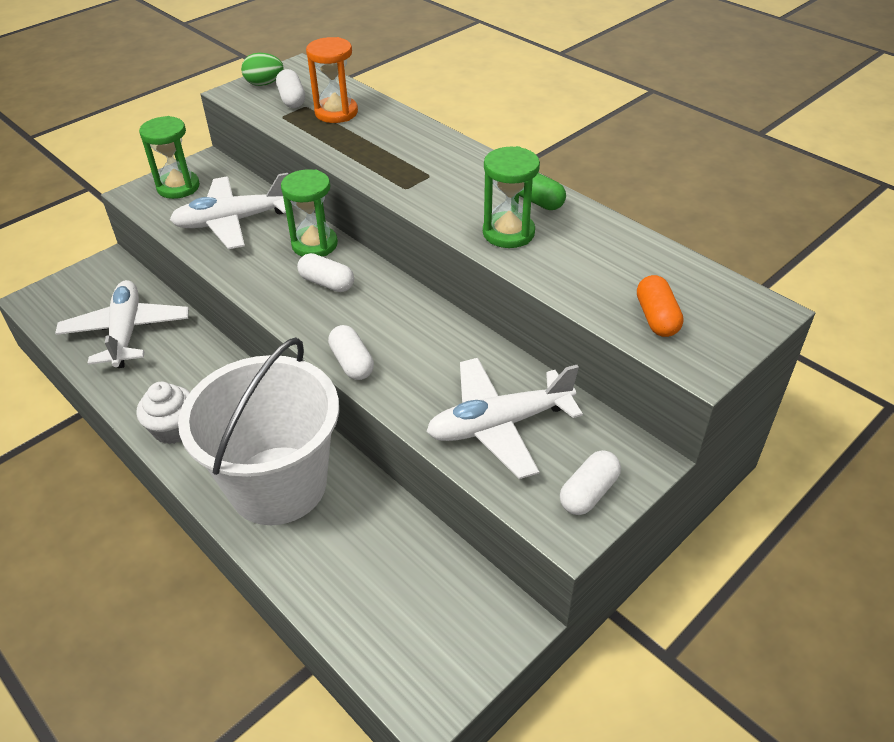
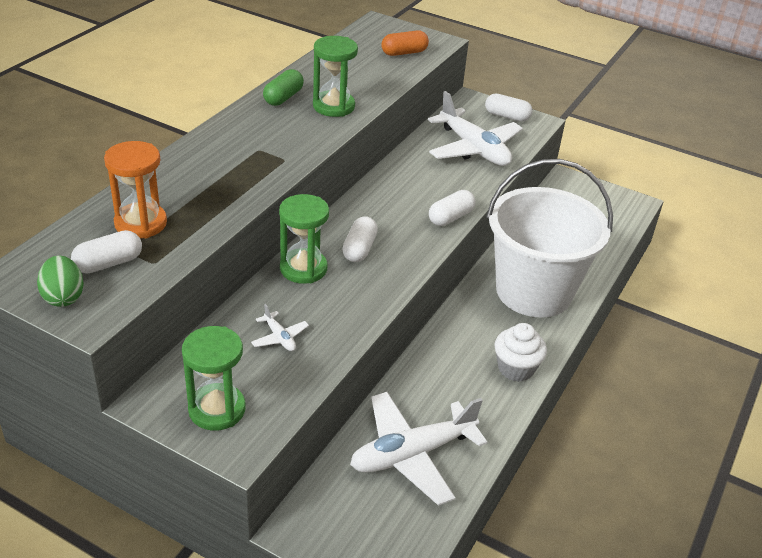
camera: 110 degrees left, 5 degrees down
(233, 221) = (279, 337): white plane -> white plane, size x0.42

